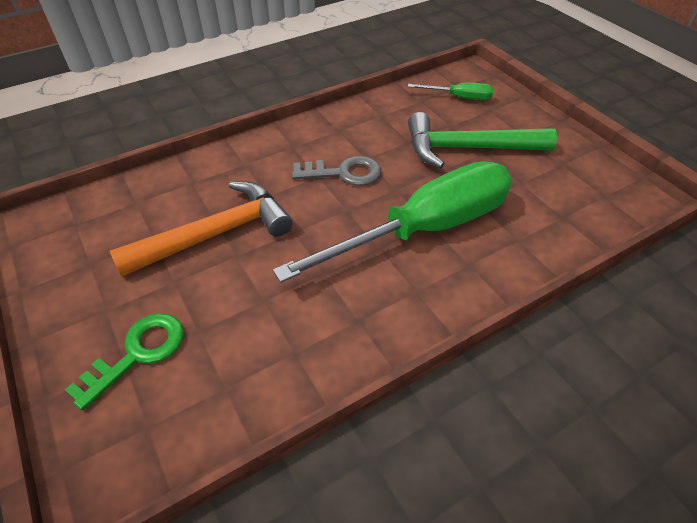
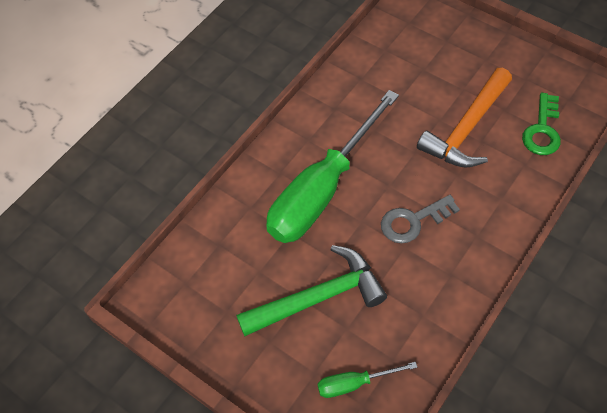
camera: 160 degrees right, 10 degrees up
(138, 353) = (444, 47): green key -> green key (542, 130)

